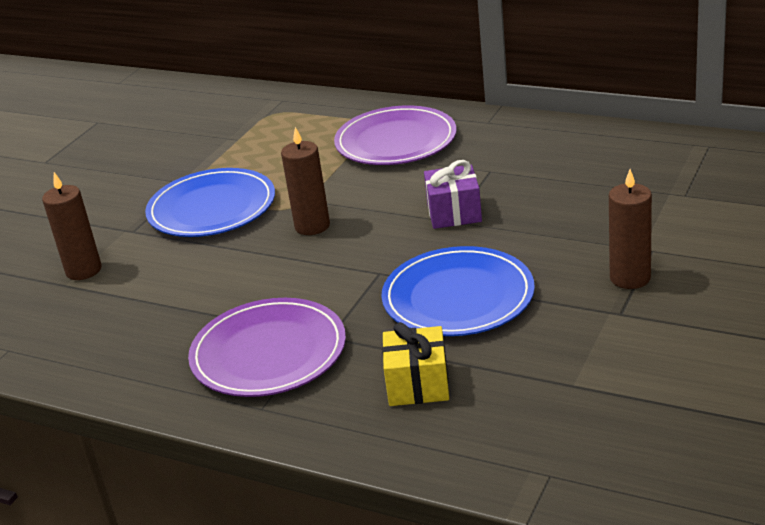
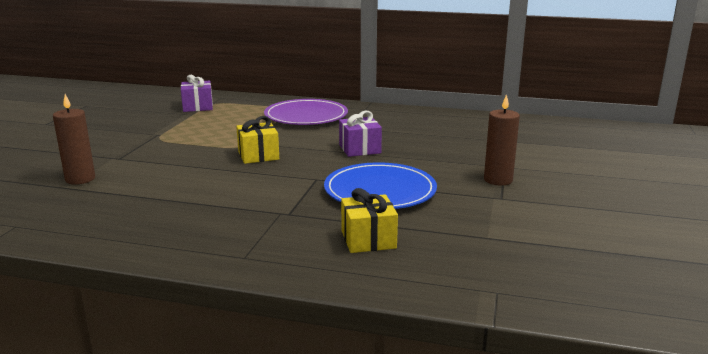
camera: 15 degrees left, 10 degrees down
(212, 208) = (179, 146): blue plate -> none
(247, 122) = (198, 107): none -> purple gift
(268, 353) = (242, 223): purple plate -> none
(312, 226) = (258, 155): brown candle -> yellow gift

